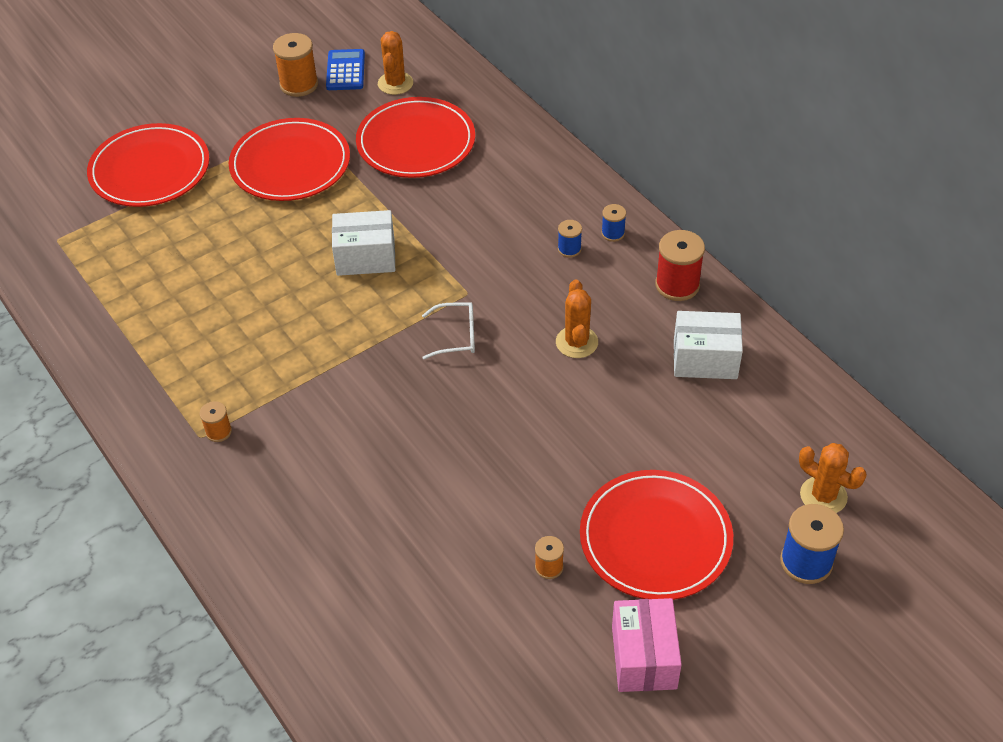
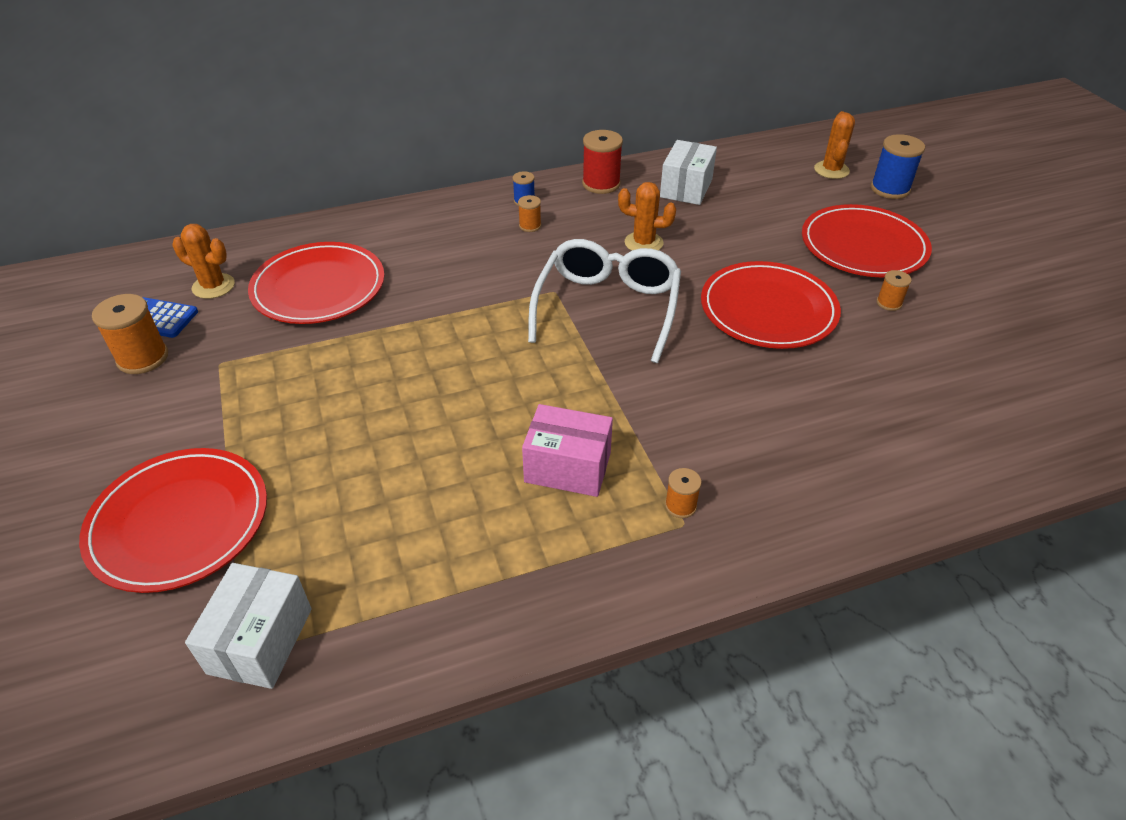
camera: 75 degrees left, 5 degrees down
(290, 164) = (277, 385): red plate -> red plate (768, 309)
(365, 257) = (467, 349): white box -> white box (260, 640)
(457, 336) = (607, 307): white glasses -> white glasses, size x2.13
(569, 249) = (530, 226): blue spool -> orange spool
(644, 657) = (978, 273): pink box -> pink box (567, 467)
(823, 496) = (831, 170): orange cactus -> orange cactus turned 45 degrees counterclockwise

